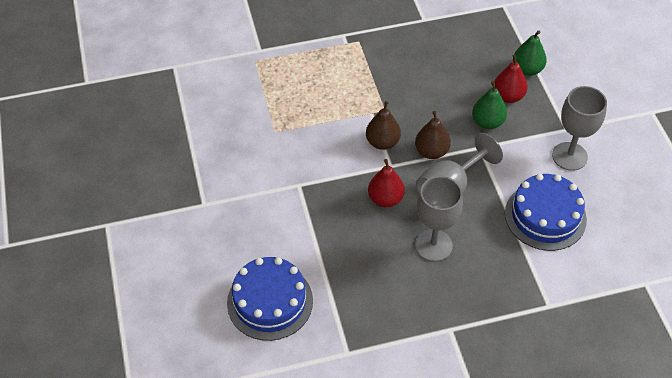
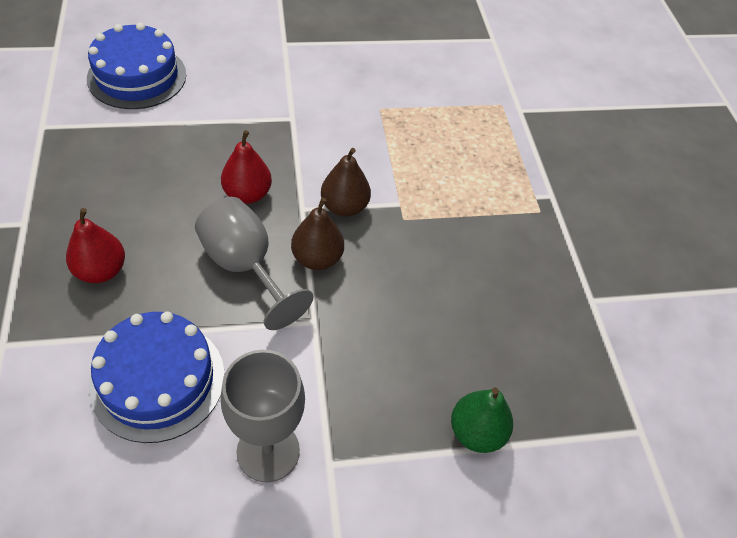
camera: 90 degrees right, 0 degrees up
(433, 245) = (156, 230): grey goblet -> none
(487, 122) = (362, 343): green pear -> none
(508, 96) = (415, 386): red pear -> red pear (101, 271)

